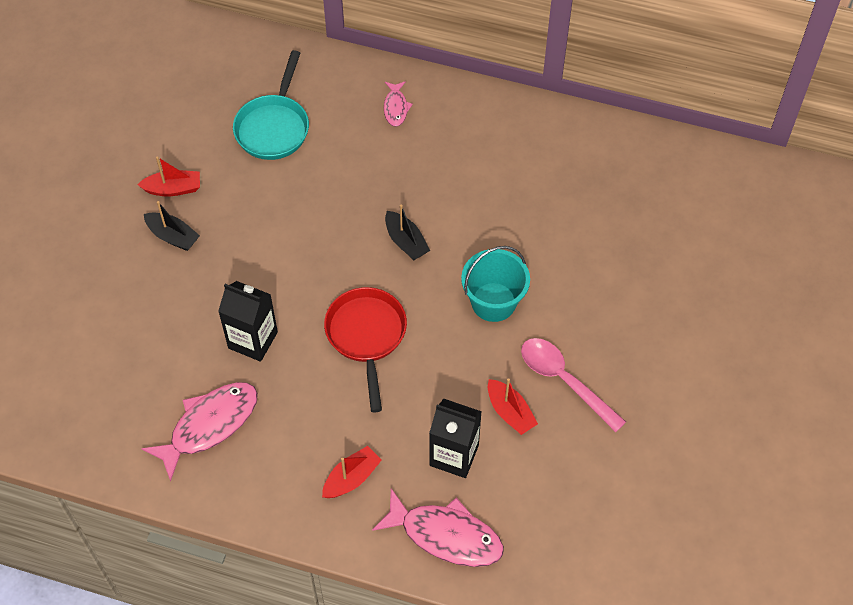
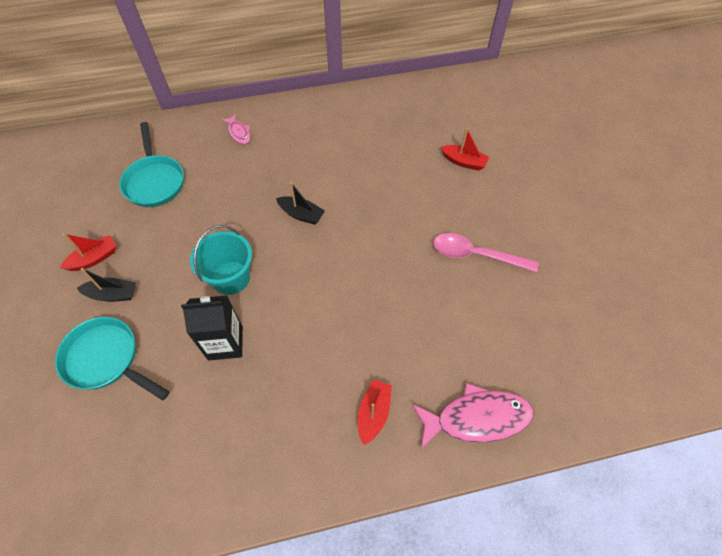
camera: 30 degrees left, 0 degrees up
(138, 299) = (106, 359): none -> turquoise pan
(209, 425) = (227, 435): pink fish -> none
(366, 336) = (315, 294): red pan -> none
(454, 455) = (439, 350): black carton -> none
(493, 302) = (390, 226): turquoise bucket -> turquoise bucket (230, 278)
(510, 412) = (455, 296): red boat -> red boat (464, 162)

